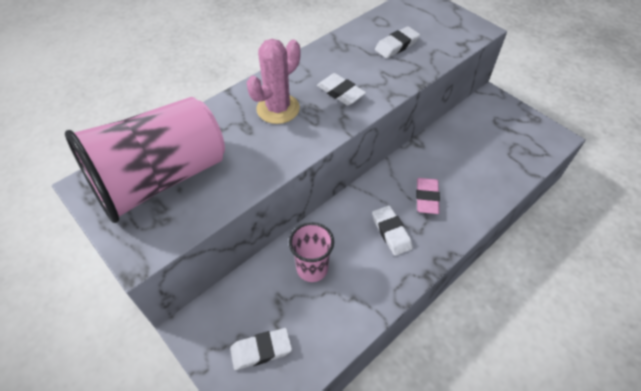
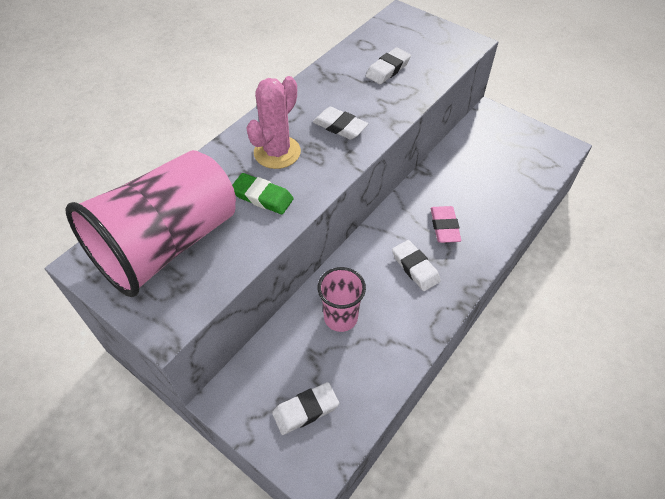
camera: 10 degrees left, 0 degrees up
(255, 147) = (262, 197): none -> green eraser

